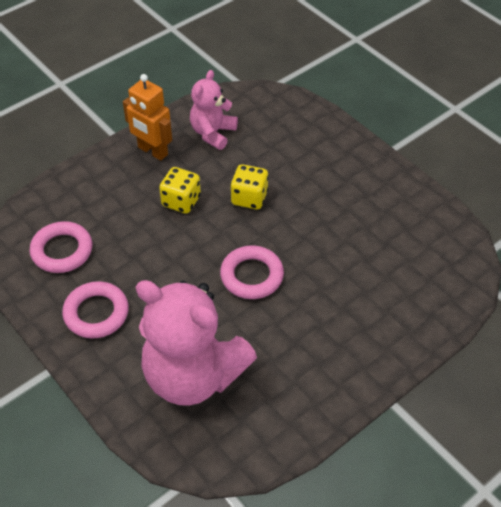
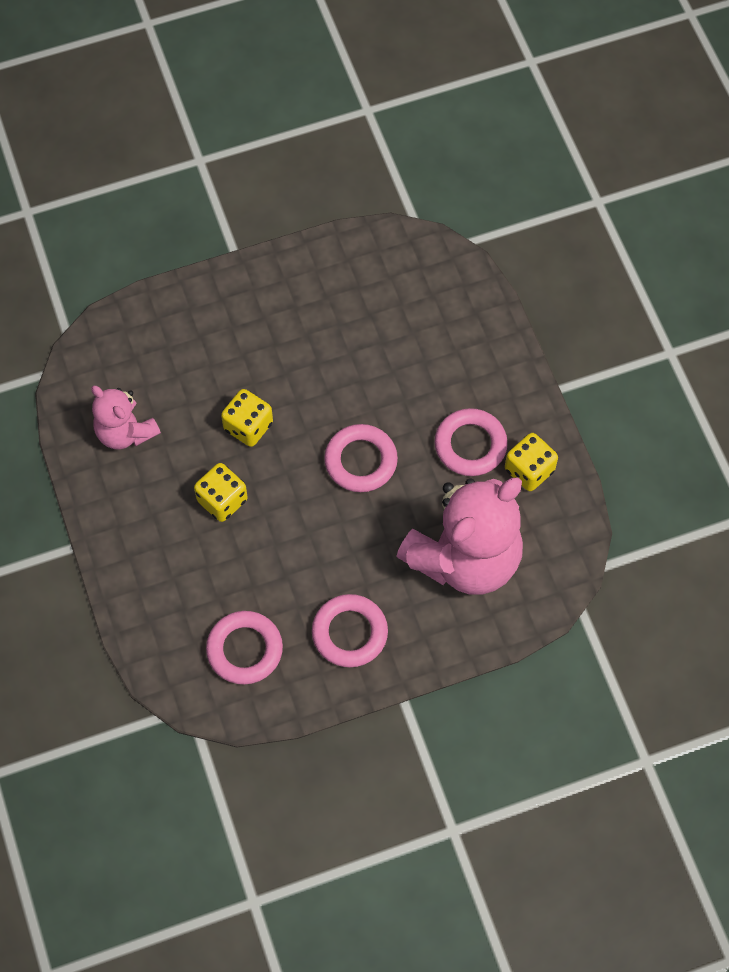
camera: 70 degrees left, 15 degrees up
(152, 151) = (126, 509): orange robot -> none
(298, 401) = (529, 470): none -> yellow dice
(302, 348) = (470, 445): none -> pink ring

